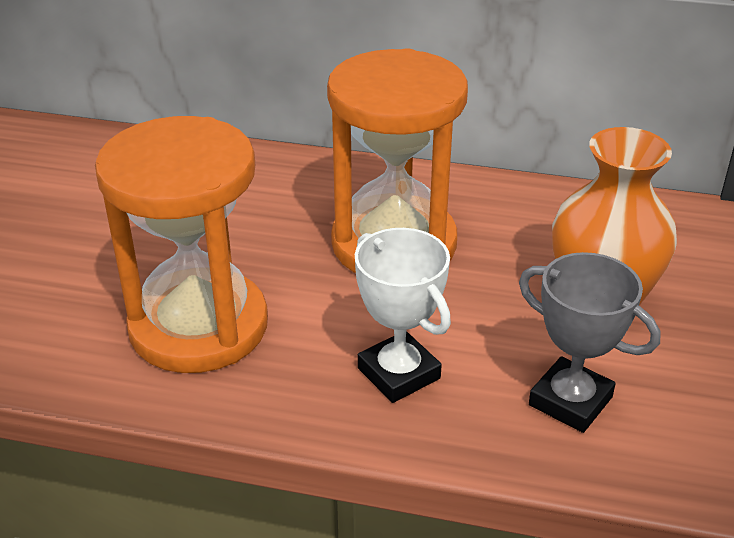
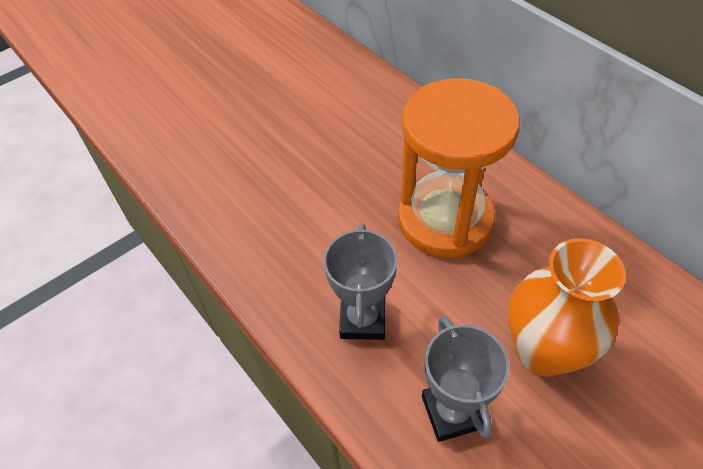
camera: 40 degrees right, 15 degrees up
(199, 326) = (282, 216): orange hourglass -> none
(399, 373) = (363, 319): white trophy -> grey trophy

